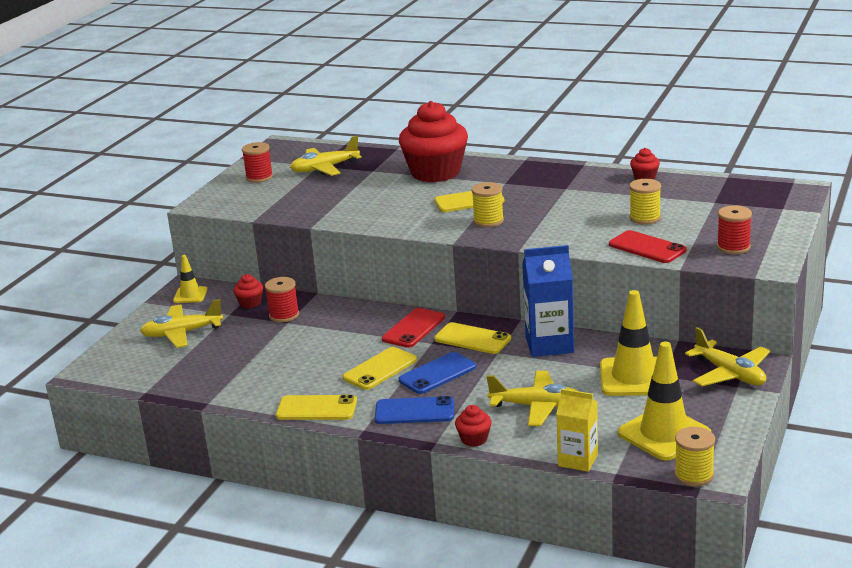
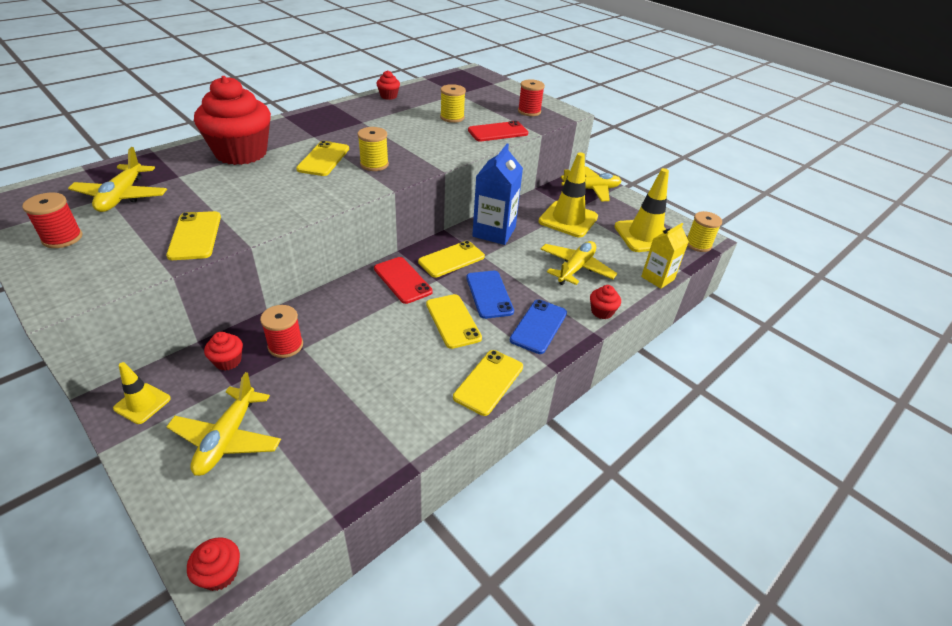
camera: 70 degrees left, 15 degrees up
(85, 373) = (220, 573): none -> red cupcake
(303, 208) = (195, 236): none -> yellow phone

